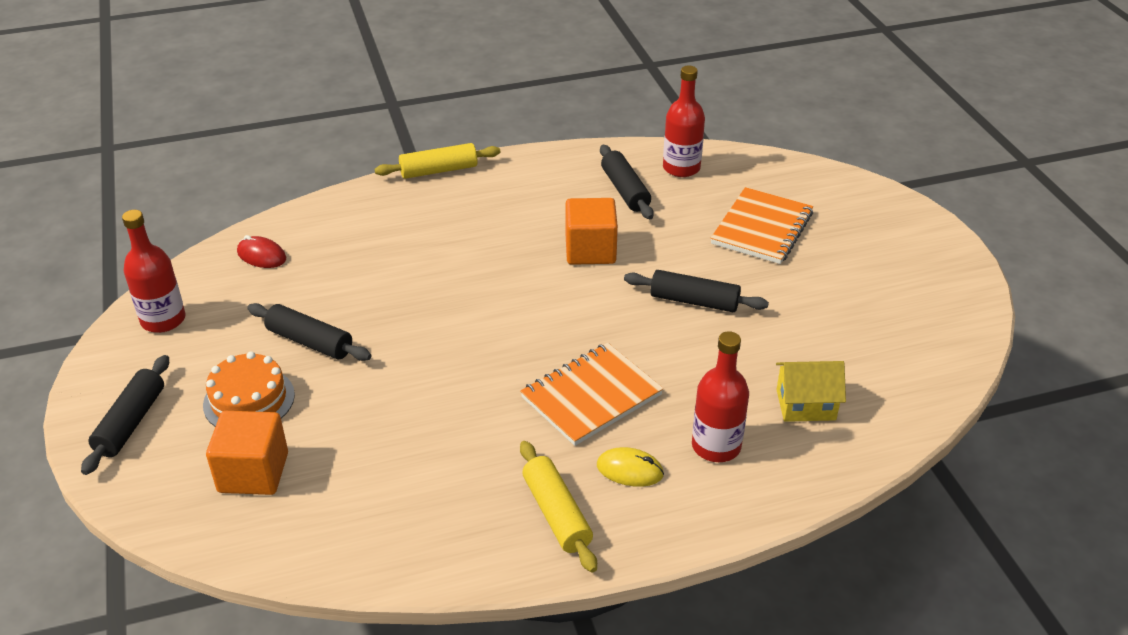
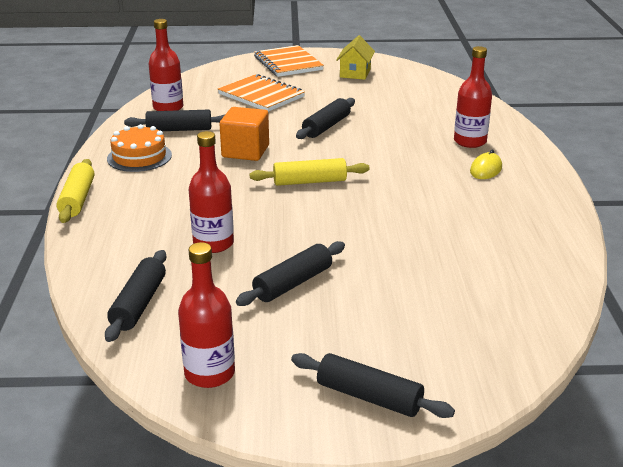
camera: 75 degrees left, 10 degrees down
(249, 400) = (361, 321): orange cake -> orange cake (139, 157)
(253, 472) = (457, 322): orange cube -> none
(261, 256) = (139, 304): red mouse -> black rolling pin
(374, 274) = (213, 243): none -> red bottle
(556, 514) = (522, 198): yellow rolling pin -> yellow rolling pin (310, 181)
(591, 396) = (410, 172): orange notebook -> orange notebook (288, 63)
(805, 405) = (440, 112): yellow house -> yellow house (355, 73)

